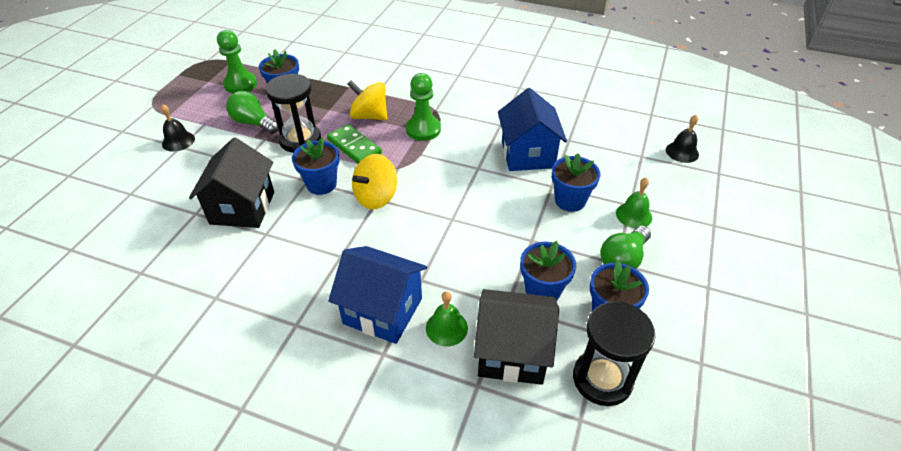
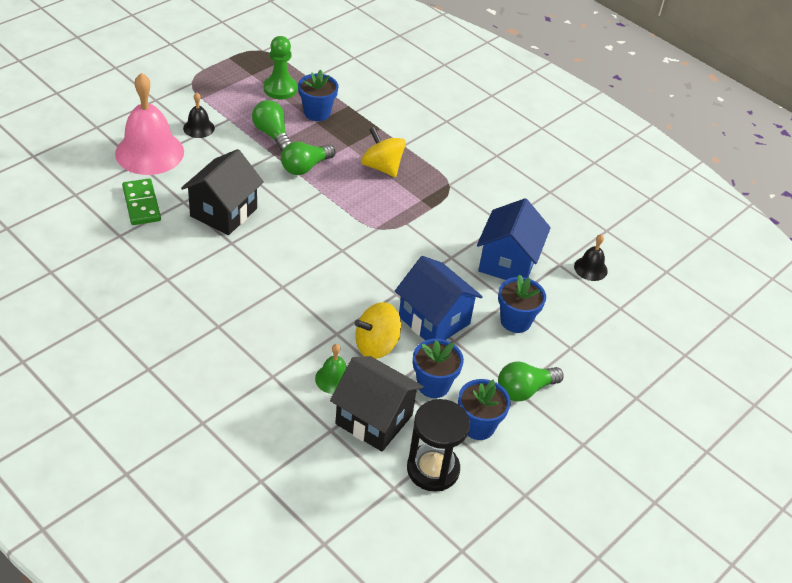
camera: 20 degrees right, 0 degrees up
(137, 180) = (149, 152): none -> pink bell
(300, 140) = (305, 167): black hourglass -> green light bulb
(321, 184) = (301, 217): blue flower pot -> none
(354, 147) = (350, 192): green domino -> green domino (141, 204)
(376, 197) = (341, 248): yellow spinning top -> yellow spinning top (376, 345)
(383, 311) = (291, 344): blue house -> blue house (434, 320)
(423, 129) = (424, 200): green pawn -> none
(634, 215) = (566, 358): green bell -> none
(682, 152) = (665, 320): black bell -> black bell (590, 268)

